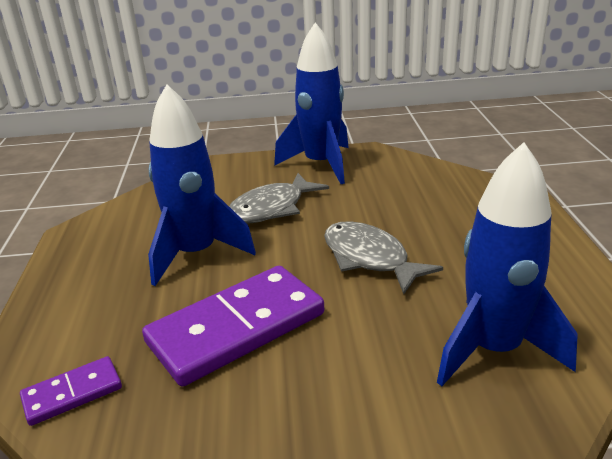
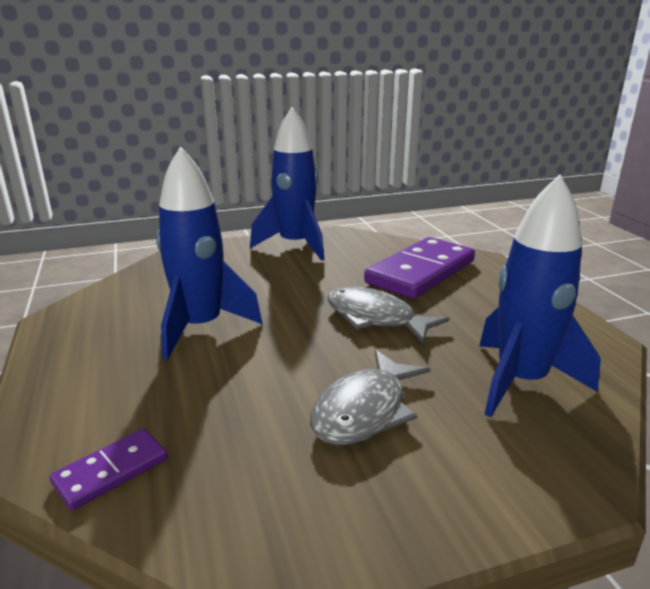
camera: 15 degrees left, 5 degrees down
(236, 328) = (270, 389): purple domino -> purple domino (420, 272)
(271, 208) = (262, 284): grey fish -> grey fish (364, 410)

